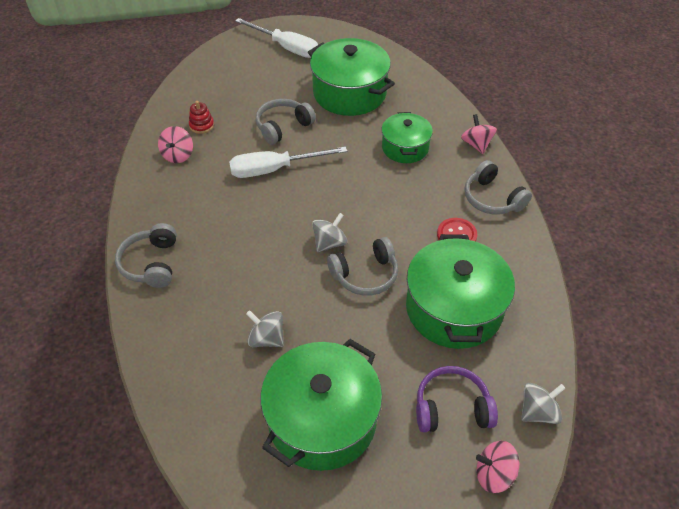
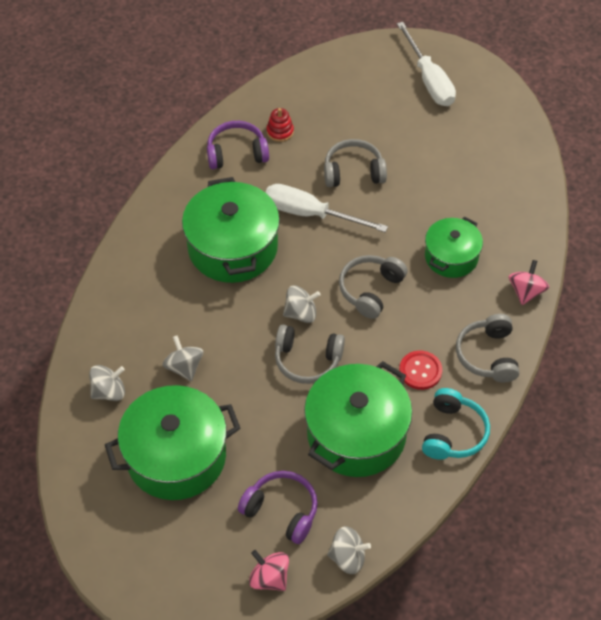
camera: 35 degrees right, 5 degrees up
(151, 263) = (142, 249): grey headphones -> grey headphones (370, 290)
(178, 155) = (236, 153): pink spinning top -> purple headphones
(213, 400) = (109, 392): none -> grey spinning top
(349, 93) = (448, 167): green pot -> green pot (232, 247)
(521, 265) = (453, 433): none -> turquoise headphones

